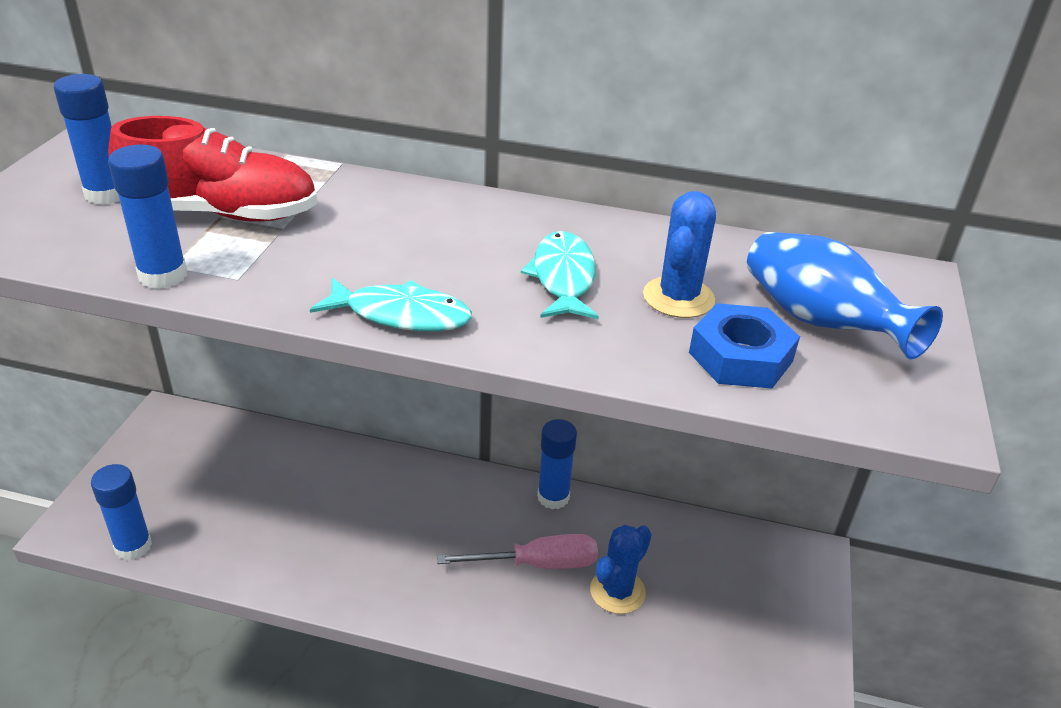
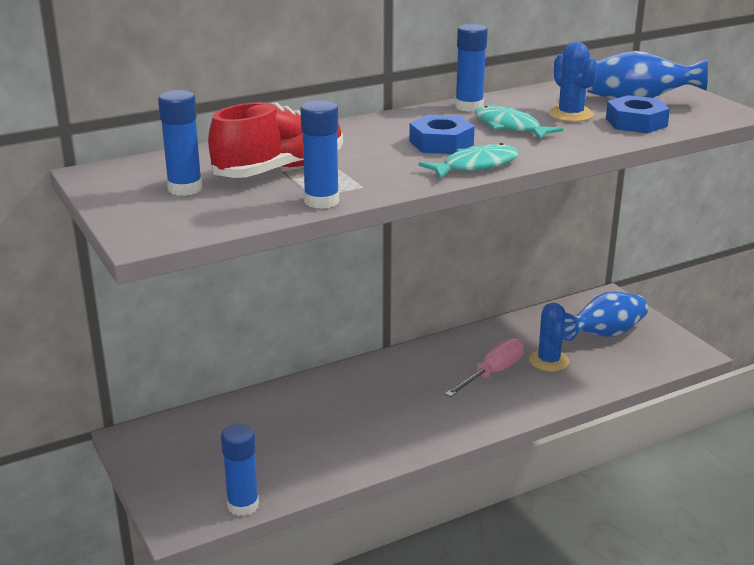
camera: 40 degrees left, 10 degrees down
(438, 261) = (441, 143): none -> blue nut
(553, 497) = (453, 342): blue glue stick -> blue glue stick (469, 107)
(731, 602) = (604, 335): none -> blue vase

